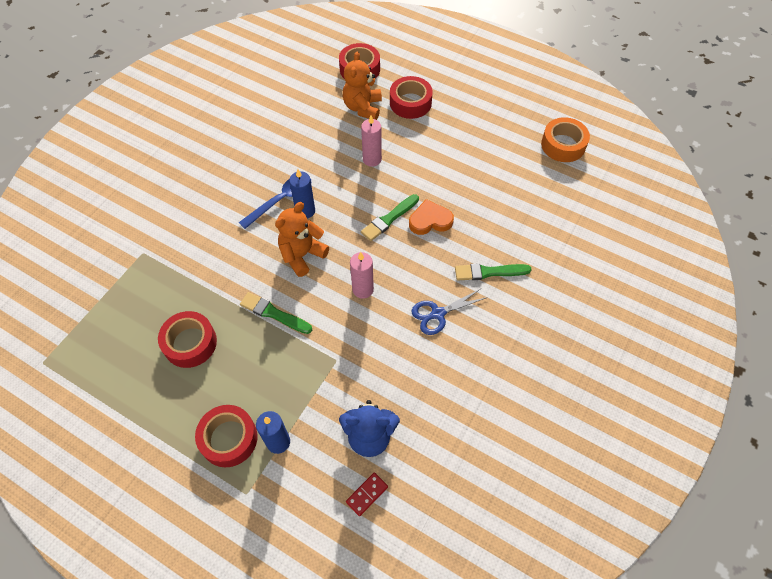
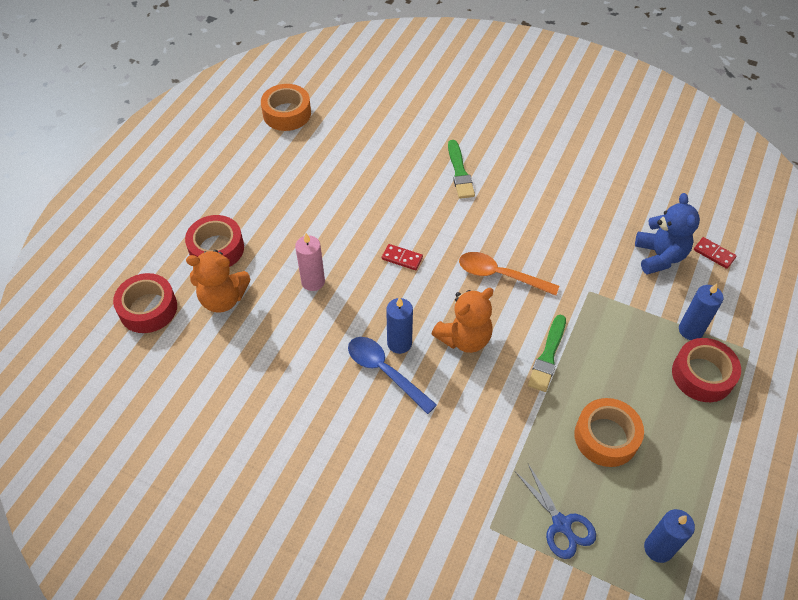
camera: 95 degrees left, 5 degrees down
(91, 360) = (658, 548): none -> blue candle
(190, 343) = (606, 437): red tape -> orange tape
(302, 255) = (464, 338): orange teddy bear -> orange teddy bear turned 75 degrees counterclockwise
(363, 289) = (500, 275): pink candle -> orange spoon
(389, 219) = (402, 258): green brush -> red domino
(430, 220) = (400, 221): orange heart -> none
(438, 314) = (516, 211): blue scissors -> blue scissors (561, 524)

